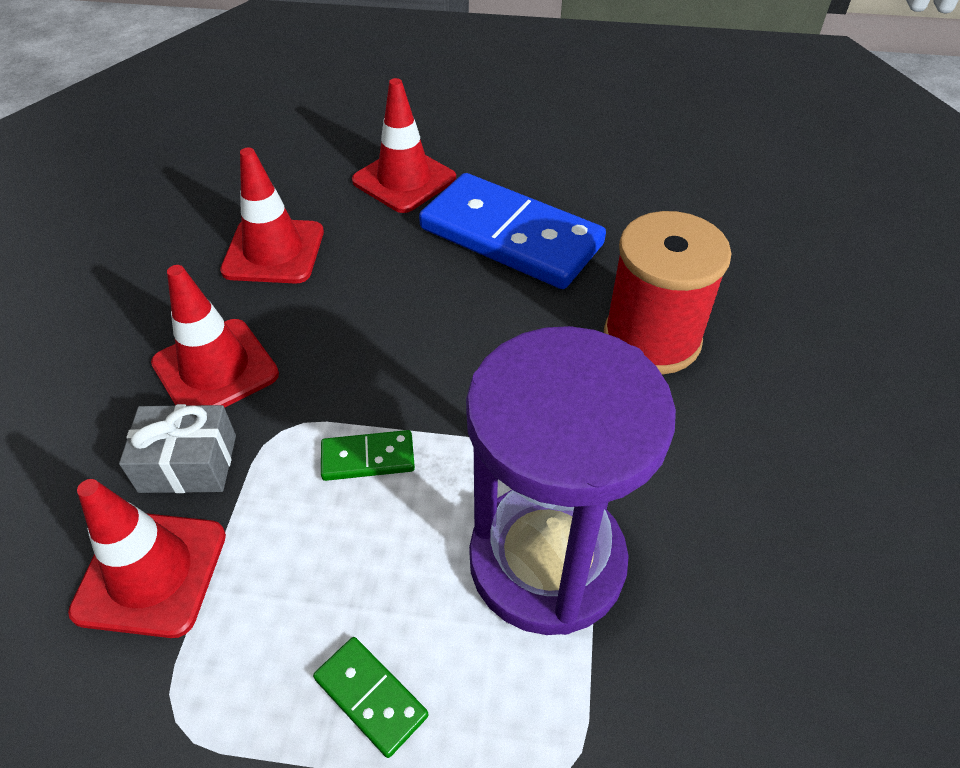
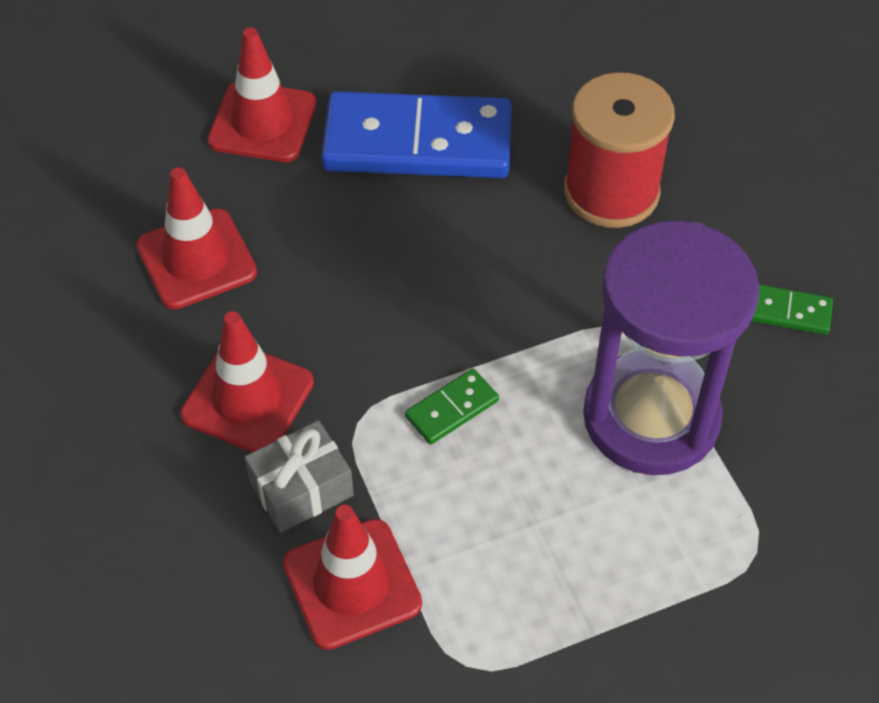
camera: 30 degrees left, 5 degrees up
(371, 697) = (594, 574): green domino -> green domino (787, 311)

